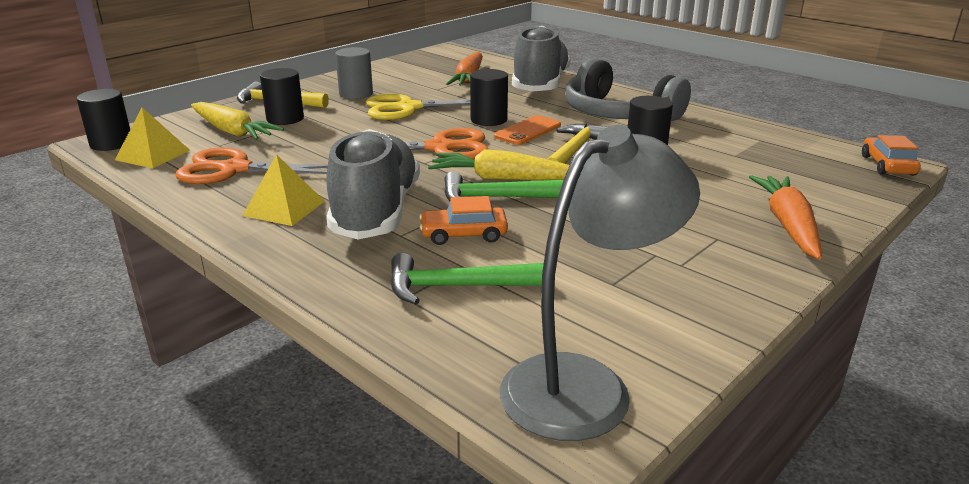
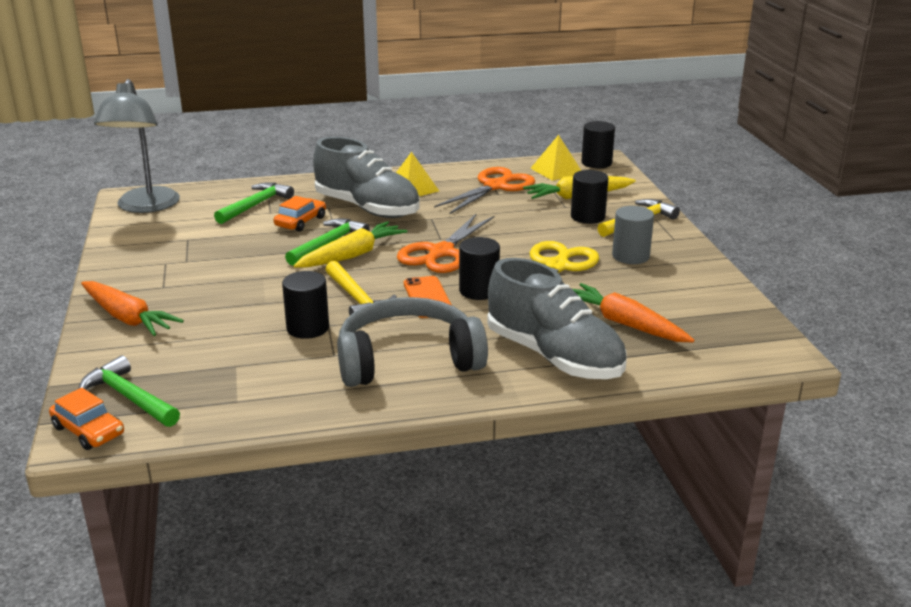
camera: 125 degrees right, 0 degrees up
(840, 170) = (129, 397): none -> green hammer

